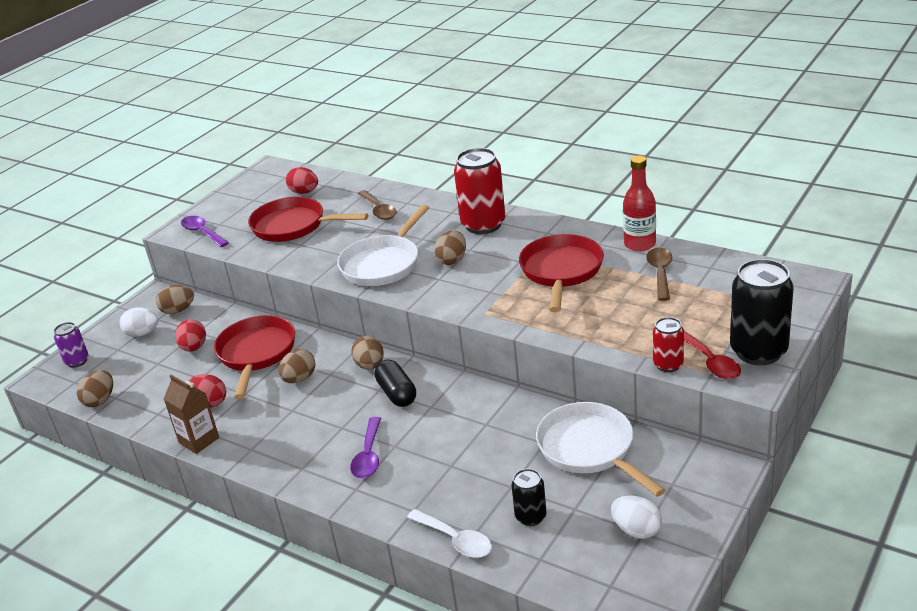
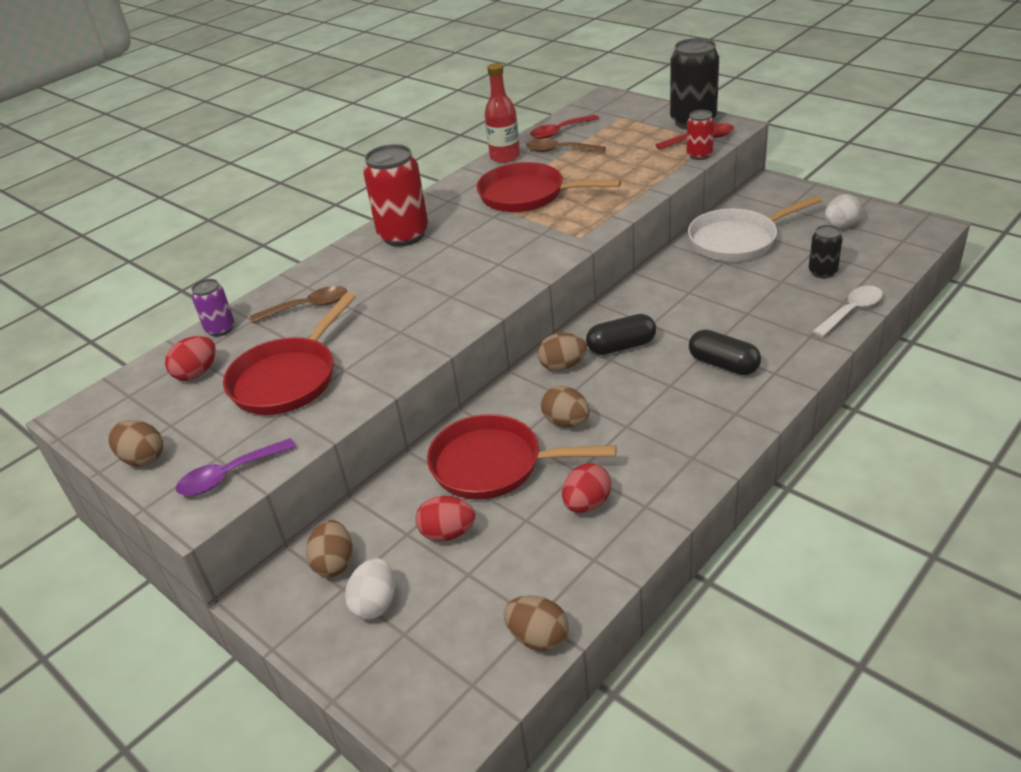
camera: 80 degrees left, 5 degrees up
(77, 361) = (412, 690): purple can -> purple can (220, 329)
(199, 440) = (664, 508): brown carton -> none
(368, 456) = (723, 364): purple spoon -> black capsule
(383, 264) = (441, 301): white pan -> none
(452, 260) = (465, 255): brown egg -> brown egg (143, 458)
(706, 265) = (559, 132): none -> red spoon

